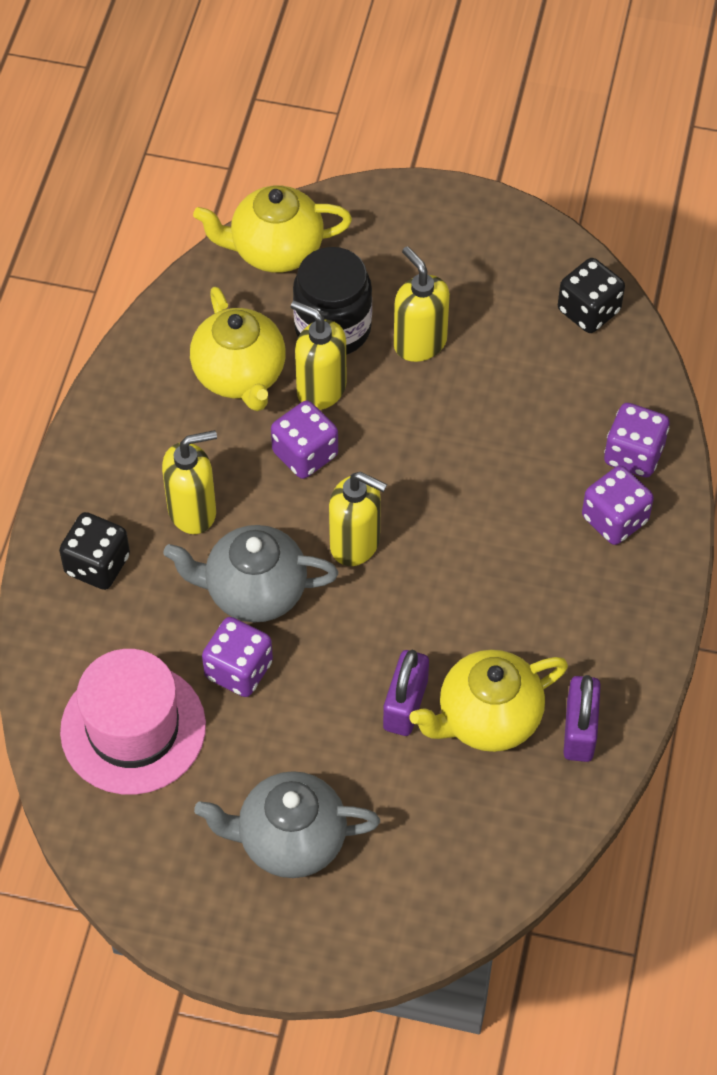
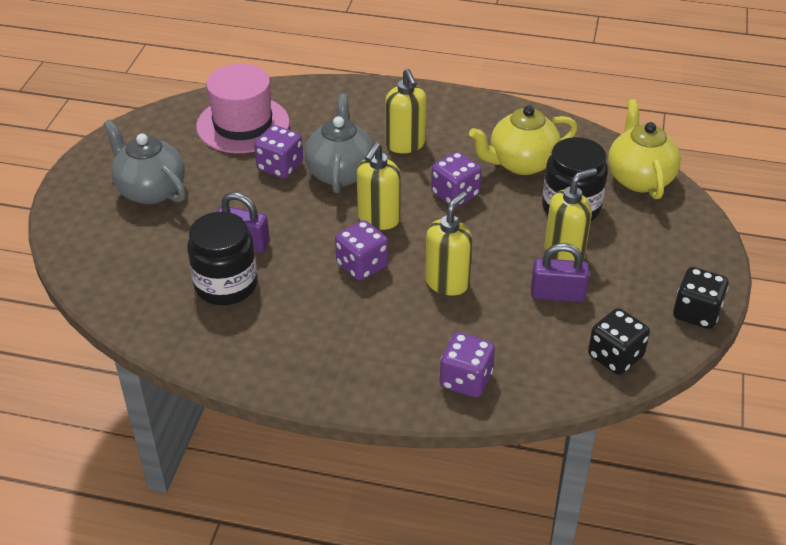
camera: 90 degrees right, 15 degrees down
(97, 565) = (364, 107): black dice -> black dice (696, 313)
(290, 840) = (150, 190): grey teapot -> grey teapot turned 45 degrees counterclockwise
(320, 389) = (513, 202): yellow soap dispenser -> yellow soap dispenser (447, 282)
(487, 718) = (226, 285): yellow teapot -> black jar
(579, 730) = (208, 335): purple padlock -> purple padlock (557, 294)
(614, 519) = (400, 364): purple dice -> purple dice (362, 265)

